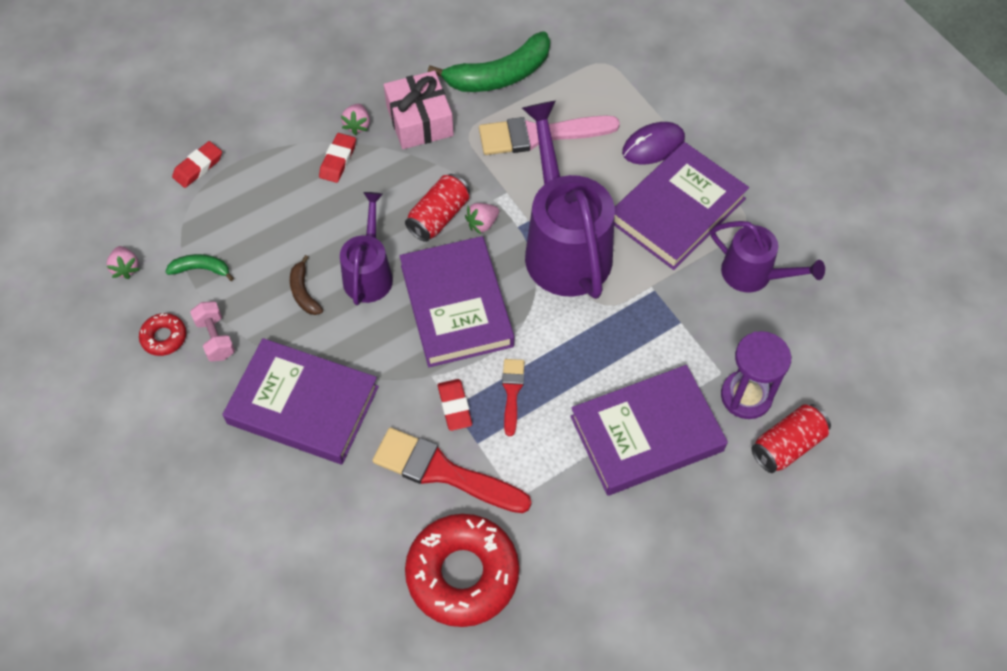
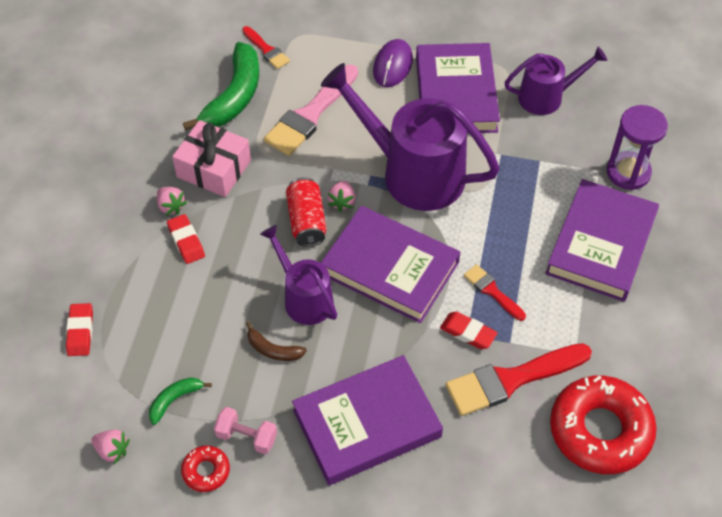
camera: 45 degrees left, 5 degrees down
(567, 56) = (266, 50): none -> red brush
(787, 445) = (683, 181): red can -> none

